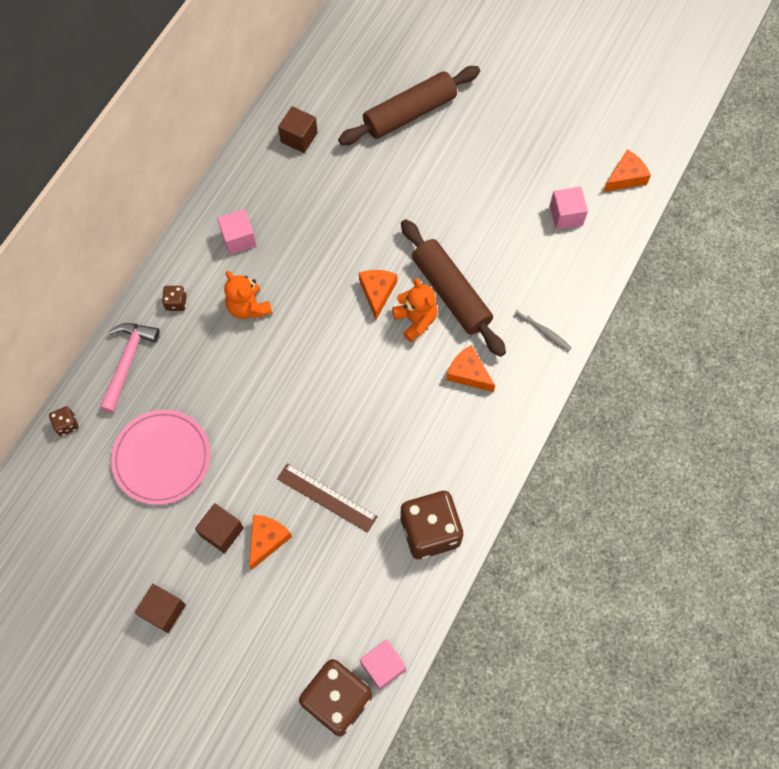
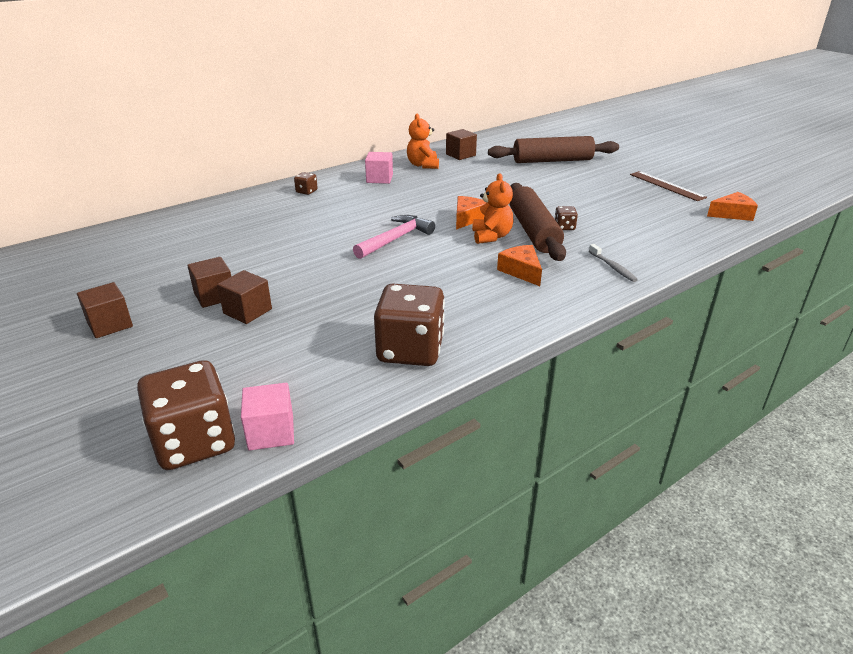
camera: 25 degrees right, 35 degrees down
(67, 424) = (166, 219): brown dice -> brown dice (564, 227)
(127, 362) = (243, 205): pink hammer -> pink hammer (395, 239)
(162, 458) = (214, 249): pink plate -> none
(248, 307) = (358, 203): orange teddy bear -> orange teddy bear (423, 165)
(267, 540) = (247, 311): orange cheese -> brown cube
(327, 497) = (327, 303): brown ruler -> brown ruler (666, 186)
(566, 215) = (665, 219): pink cube -> none

